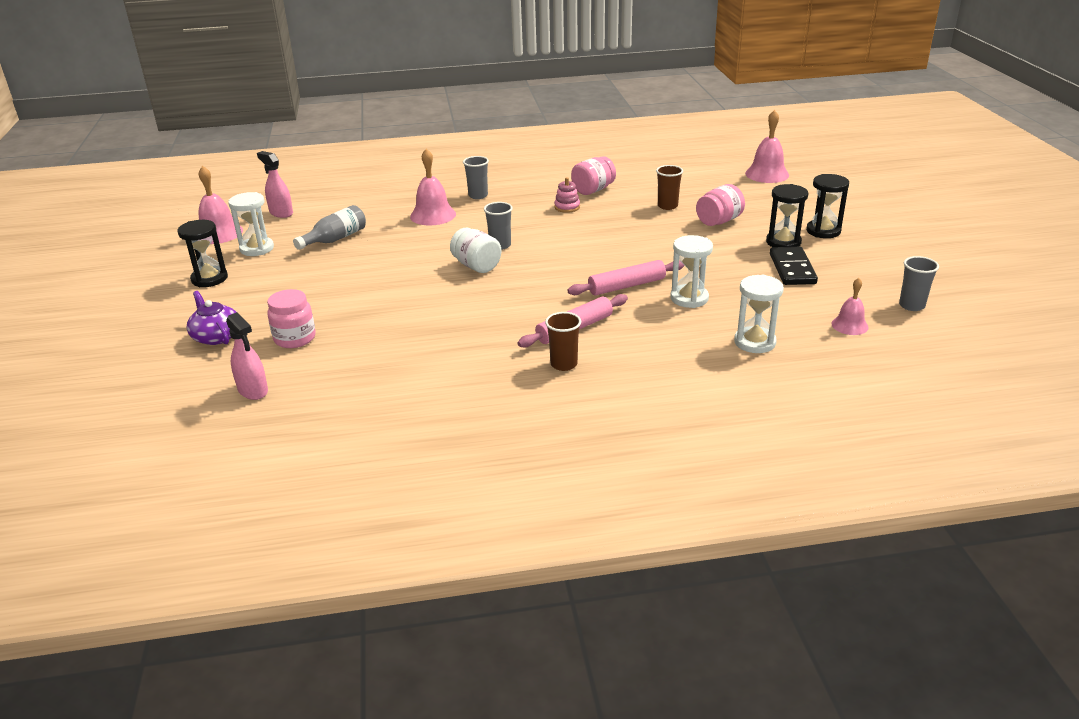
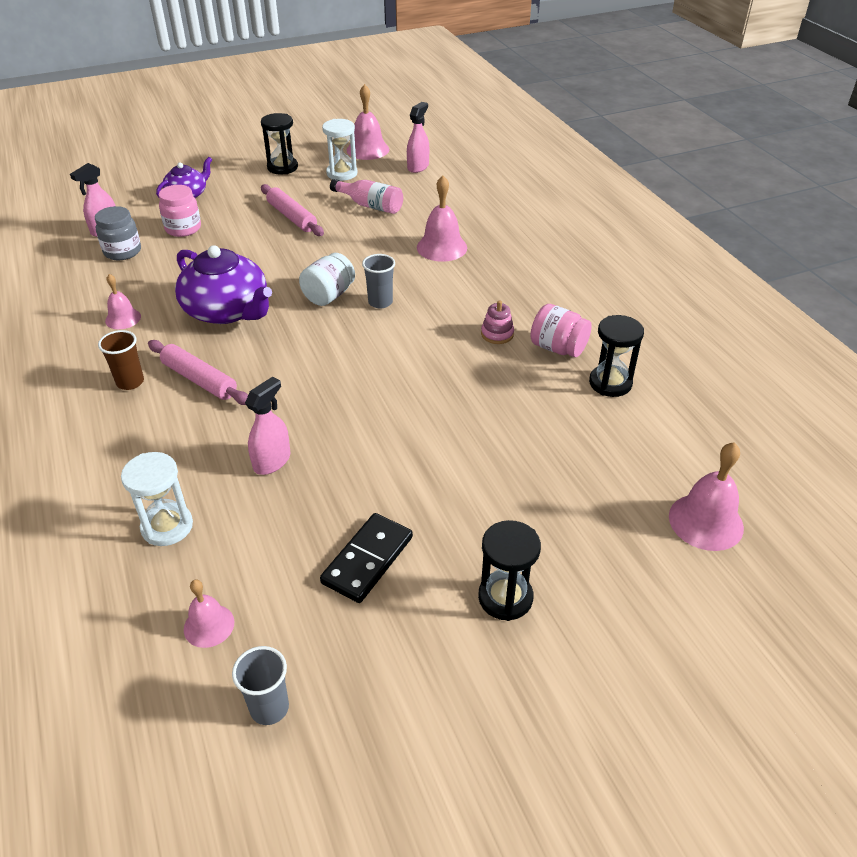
camera: 75 degrees right, 10 degrees up
(315, 376) = (122, 252): none -> grey jar
(335, 239) = (370, 205): grey bottle -> pink bottle
(453, 372) = (123, 318): none -> pink bell
(472, 314) = (227, 310): none -> purple teapot
(478, 195) = (504, 266): grey cup -> none
(626, 286) = (298, 406): pink rolling pin -> pink rolling pin (292, 217)
(667, 206) = (534, 419): brown cup -> none
(689, 298) = (272, 461): white hourglass -> pink spray bottle
(719, 221) = (501, 474): pink jar -> none
(783, 242) = (451, 548): black hourglass -> black hourglass (610, 383)
(792, 269) = (367, 560): black domino -> black domino turned 45 degrees counterclockwise

